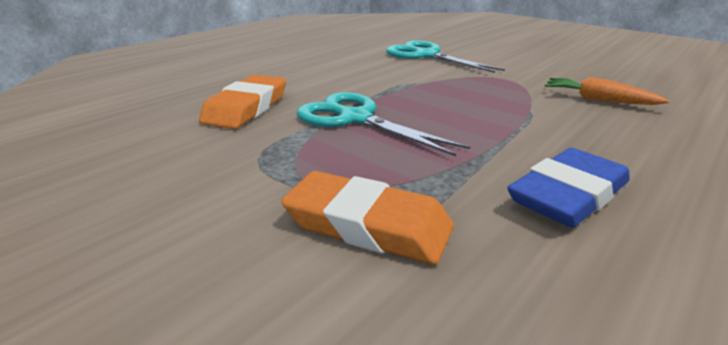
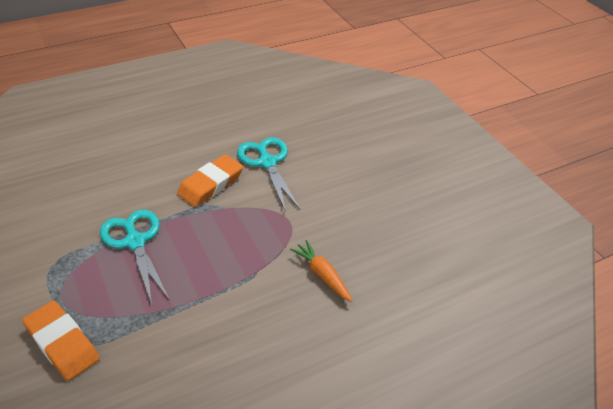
camera: 20 degrees right, 15 degrees up
(246, 108) = (80, 205): orange eraser -> orange eraser (211, 184)
(568, 195) = (181, 361): blue eraser -> none

